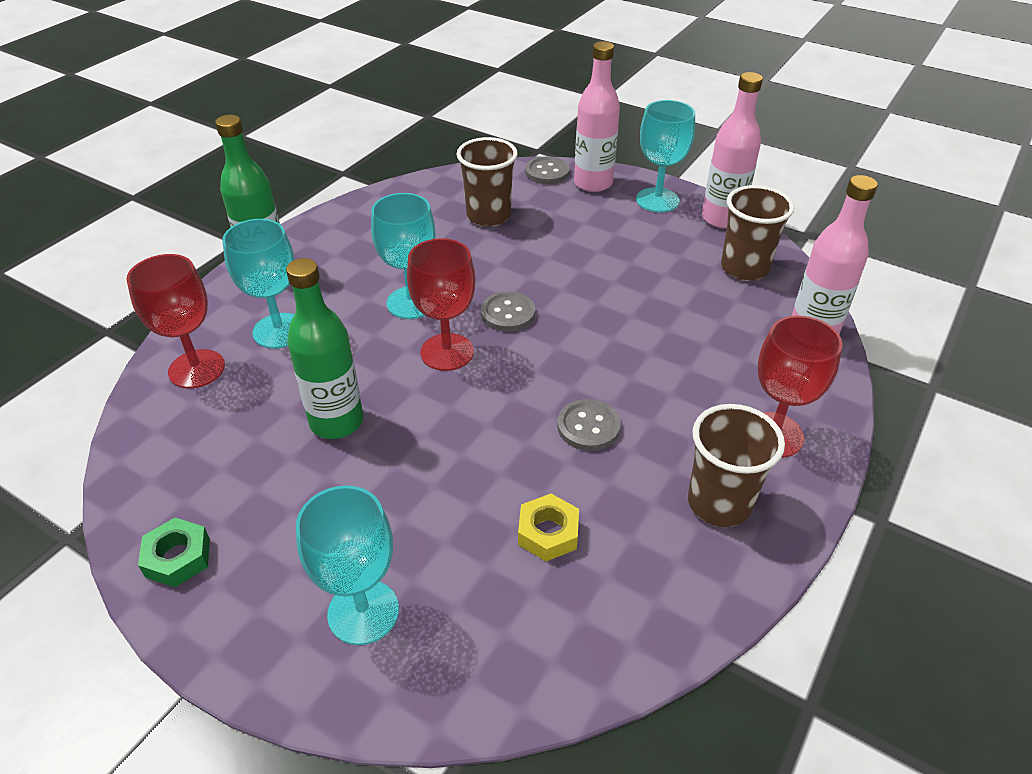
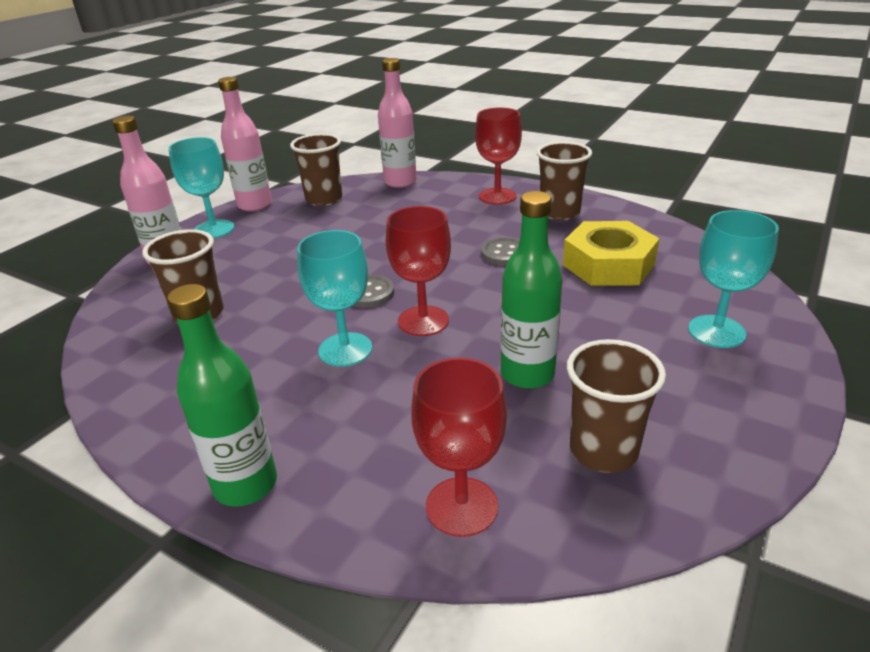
camera: 90 degrees left, 10 degrees down
(178, 557) = (730, 447): green nut -> none
(214, 460) = (603, 451): none -> brown cup
(279, 331) = (387, 443): turquoise goblet -> none
(547, 172) = (130, 284): grey button -> none
(548, 533) = (608, 264): yellow nut -> yellow nut, size x1.94

